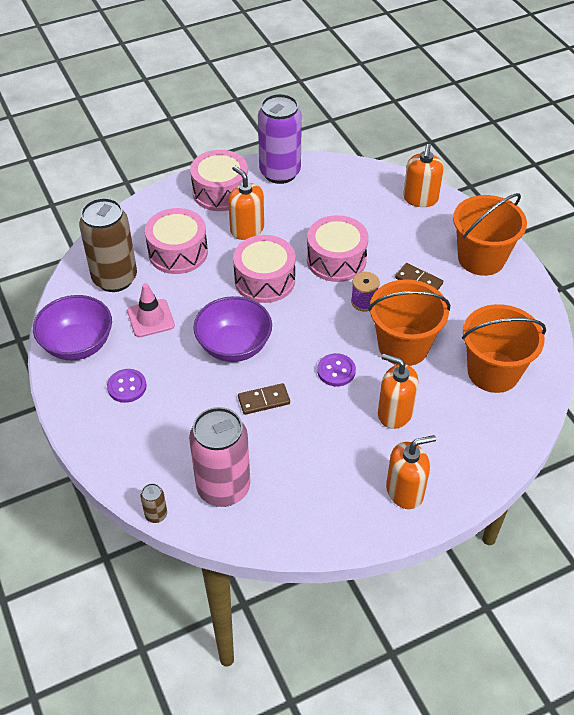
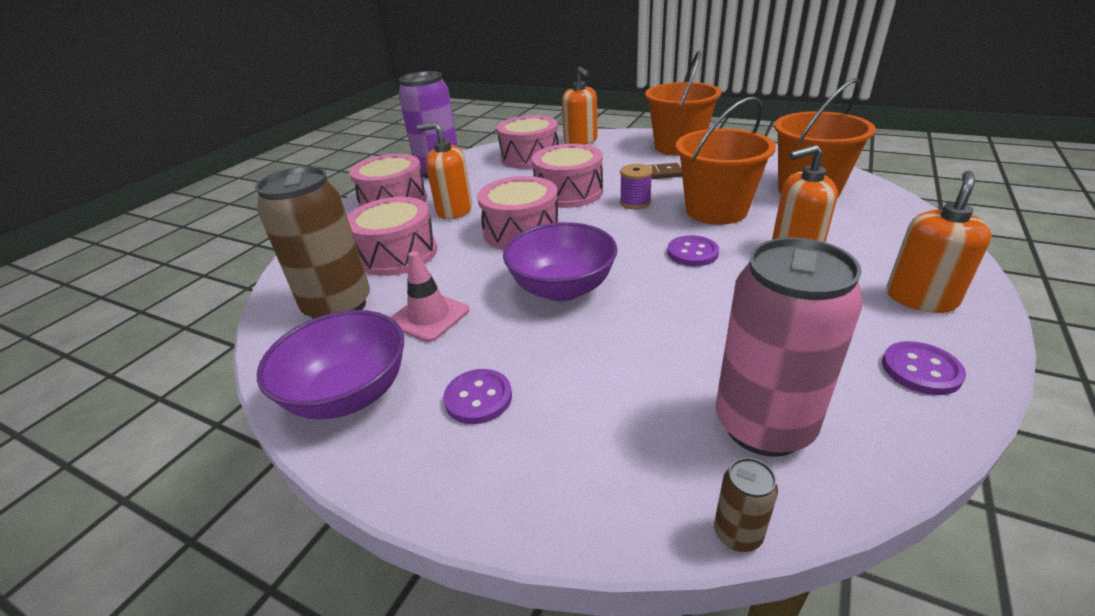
camera: 35 degrees left, 15 degrees down
(264, 400) = (664, 312): brown domino -> none
(331, 520) = (921, 370): none -> purple button
(359, 196) = (530, 157): none -> pink drum

